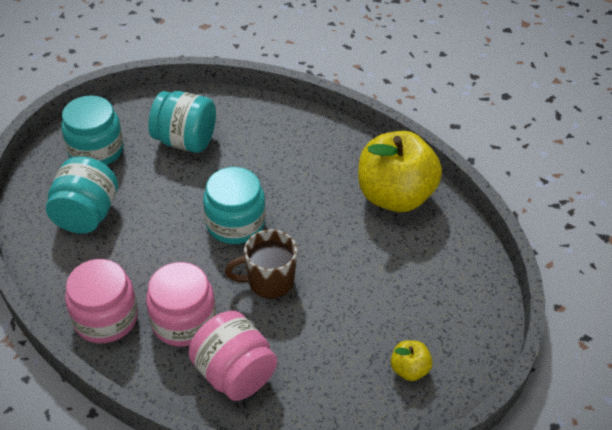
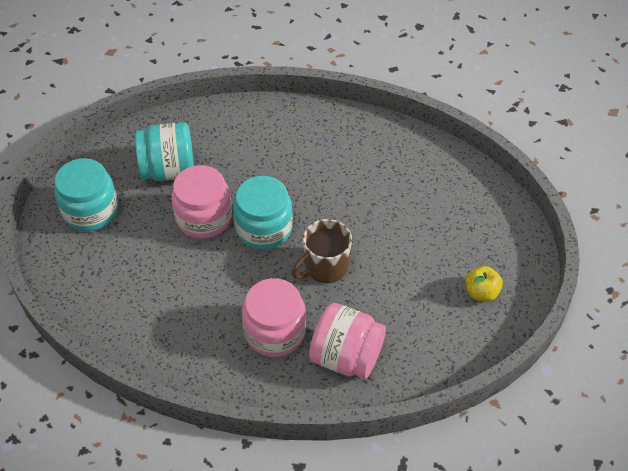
camera: 25 degrees left, 5 degrees up
(86, 214) = (123, 274): turquoise jar -> none
(106, 318) = (205, 358): pink jar -> pink jar (204, 218)
(395, 196) = (383, 150): yellow apple -> none

